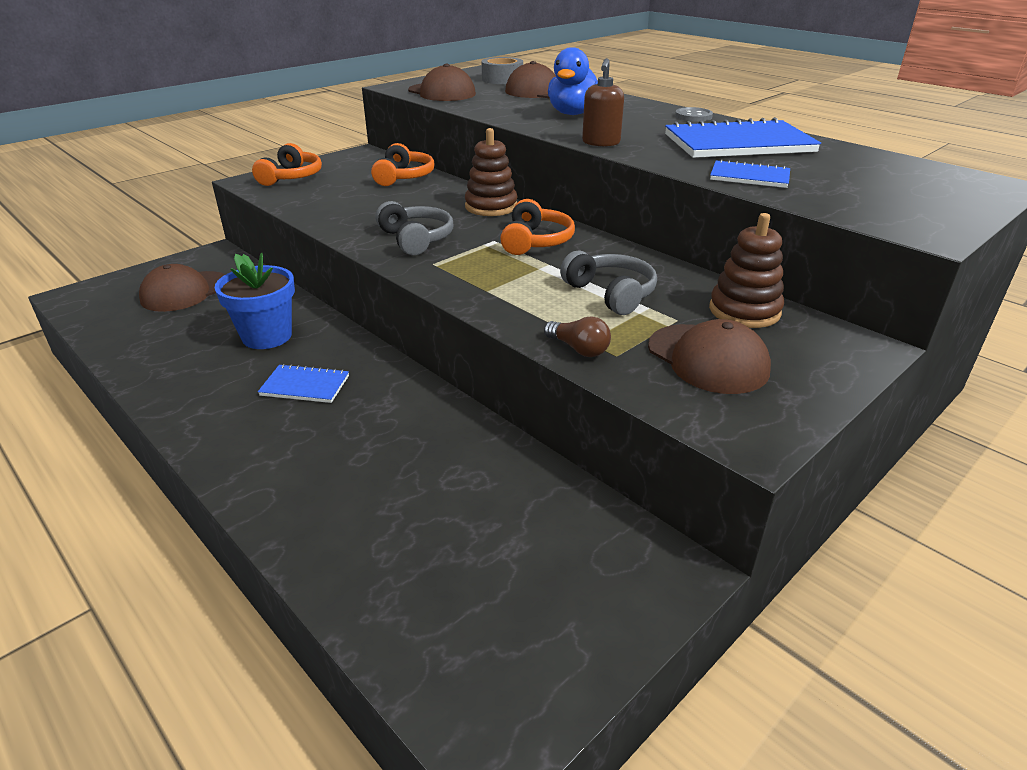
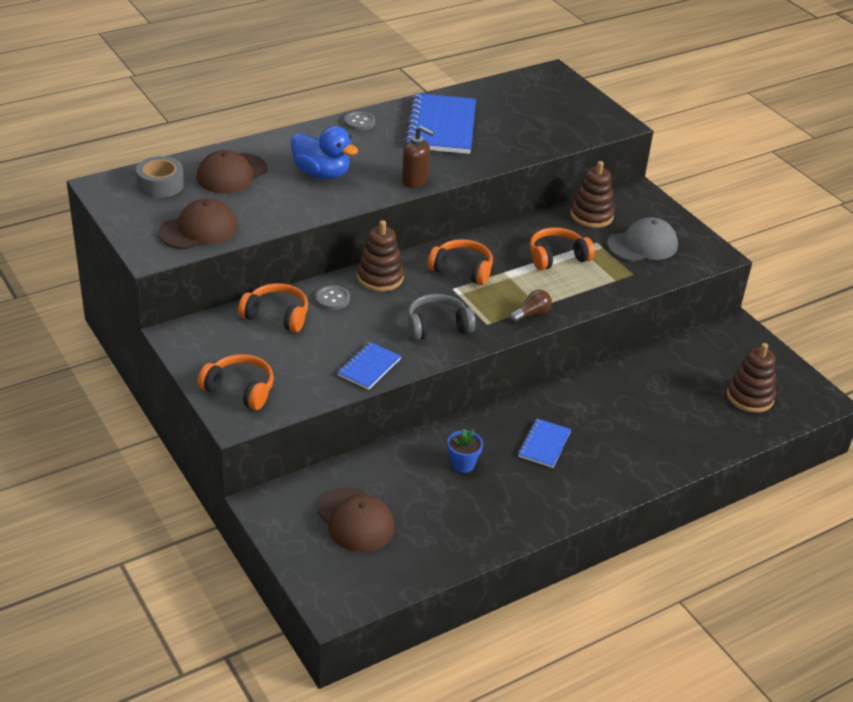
camera: 80 degrees left, 5 degrees up
(267, 336) = (462, 464): blue flower pot -> blue flower pot, size x0.57
(441, 192) = (332, 299): none -> grey button
(463, 600) = (750, 397): none -> brown stacking toy
(579, 349) = (624, 285): brown light bulb -> brown light bulb (531, 314)
(611, 293) = (557, 257): grey headphones -> orange headphones
(707, 359) = (642, 245): brown cap -> grey cap
(749, 177) = (514, 145): blue notebook -> blue notebook (369, 367)

